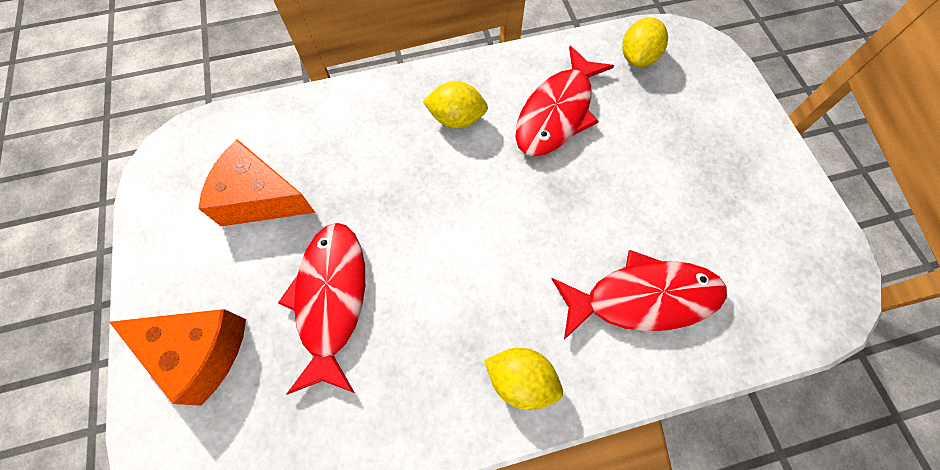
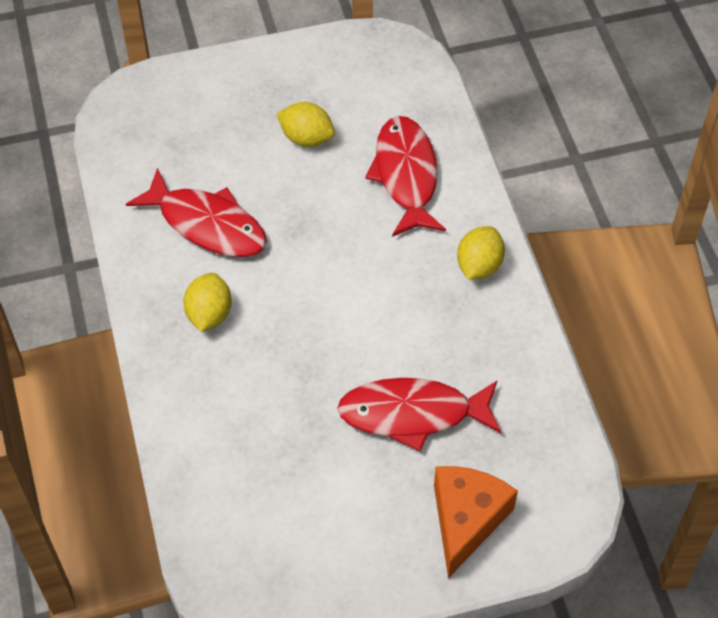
camera: 90 degrees left, 10 degrees down
(260, 198) = (302, 493): orange cheese -> none
(637, 58) = (140, 149): yellow lemon -> yellow lemon (306, 138)

